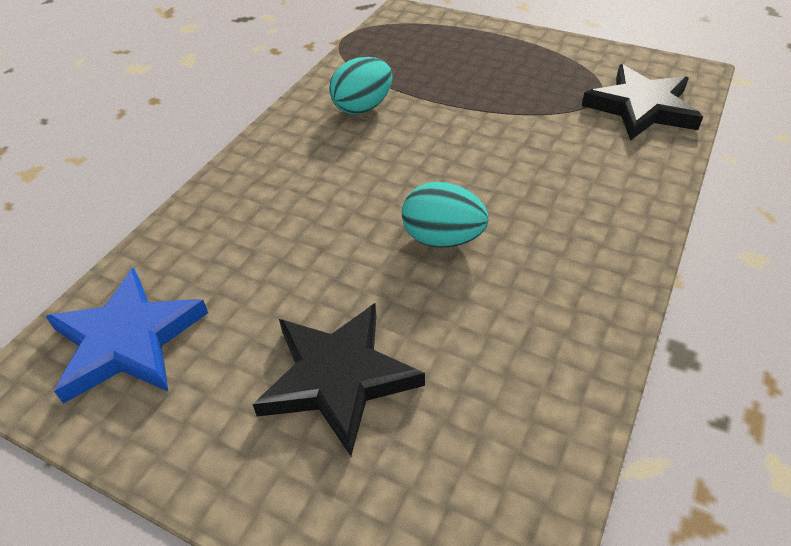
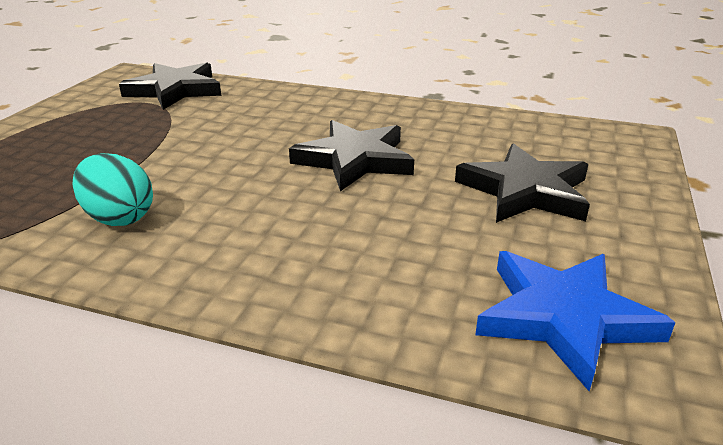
camera: 100 degrees left, 15 degrees down
(442, 239) = (354, 160): turquoise egg -> black star

